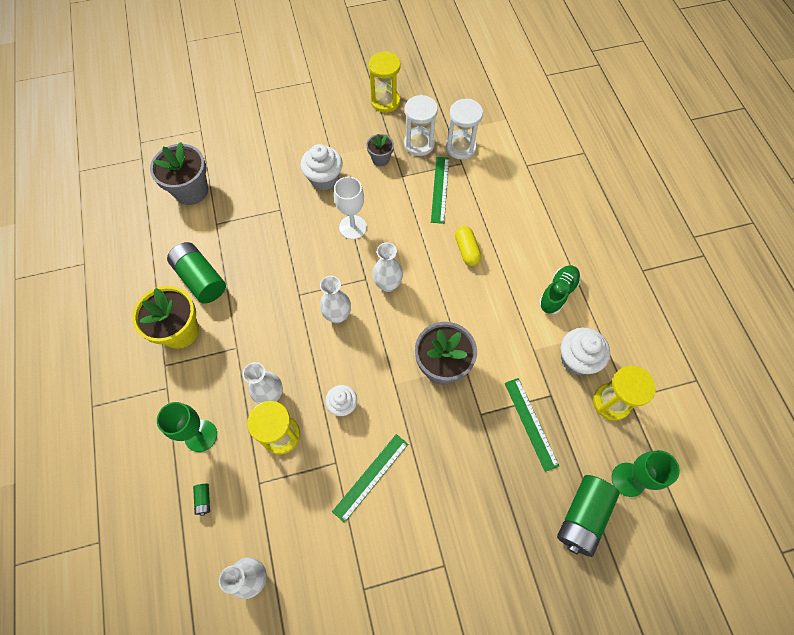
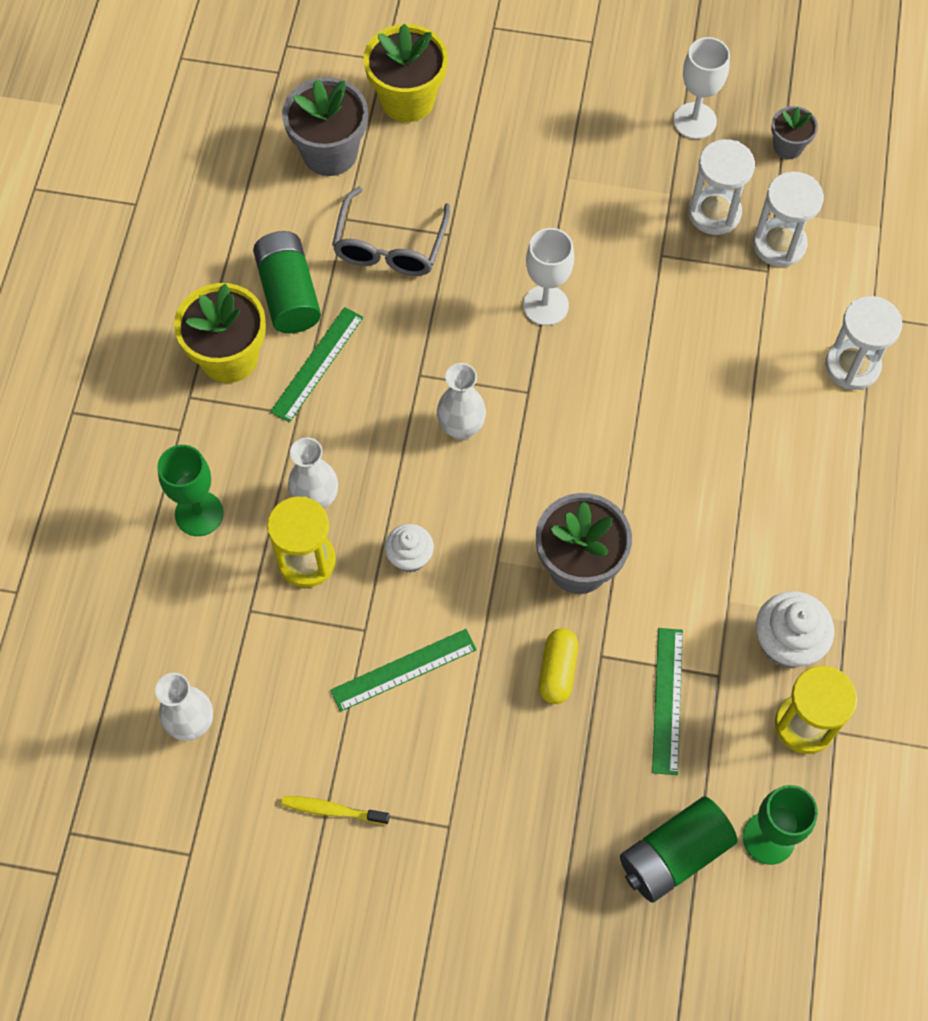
camera: 25 degrees right, 0 degrees up
(204, 500) = (168, 599): green battery -> none
(224, 146) = (407, 100): none -> yellow flower pot
(249, 229) = (390, 246): none -> grey glasses
(324, 179) = (537, 212): white cupcake -> none
(368, 591) = (332, 810): none -> yellow toothbrush
(380, 159) = (640, 214): grey flower pot -> grey flower pot (788, 146)
(385, 101) = (694, 121): yellow hourglass -> white goblet
(387, 284) = (557, 413): white vase -> none
(440, 189) = (710, 300): green ruler -> green ruler (317, 364)
(467, 250) = (703, 412): yellow capsule -> yellow capsule (557, 670)
(530, 195) = (852, 366): none -> white hourglass
(557, 293) = (810, 534): green shoe -> none

